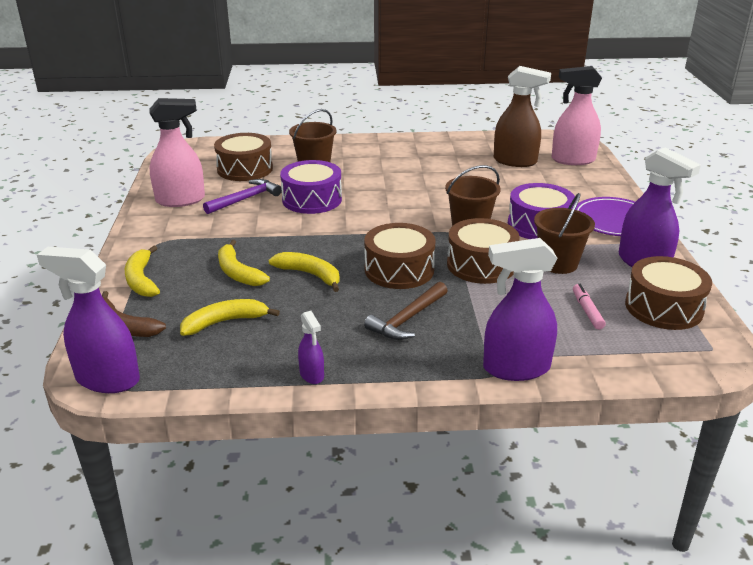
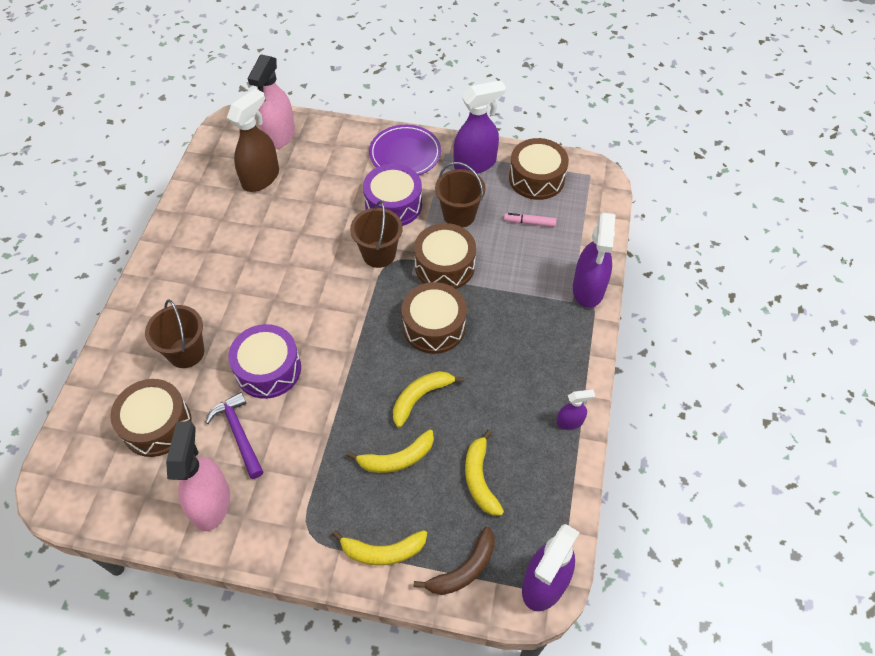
camera: 75 degrees left, 25 degrees up
(407, 319) = (511, 339): brown hammer -> none

